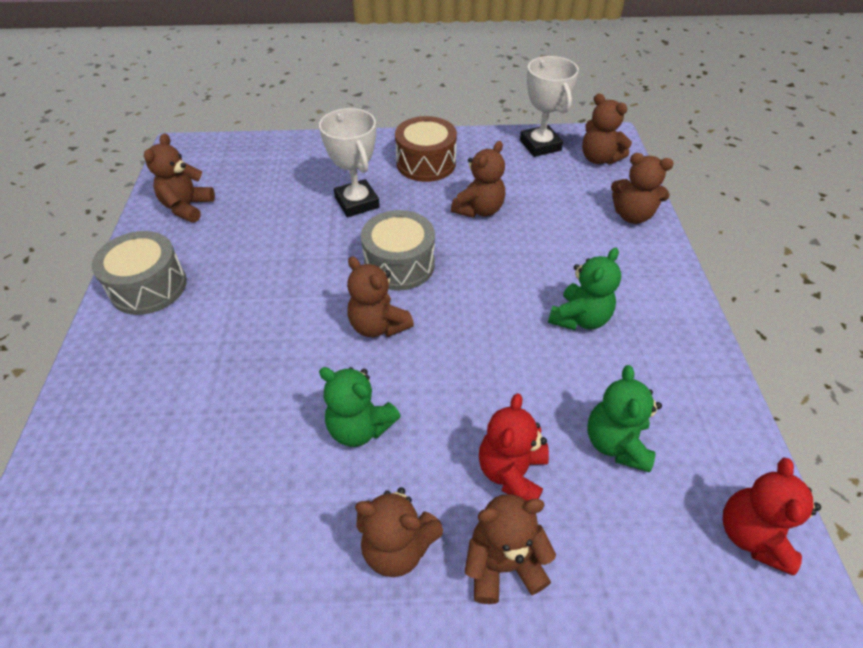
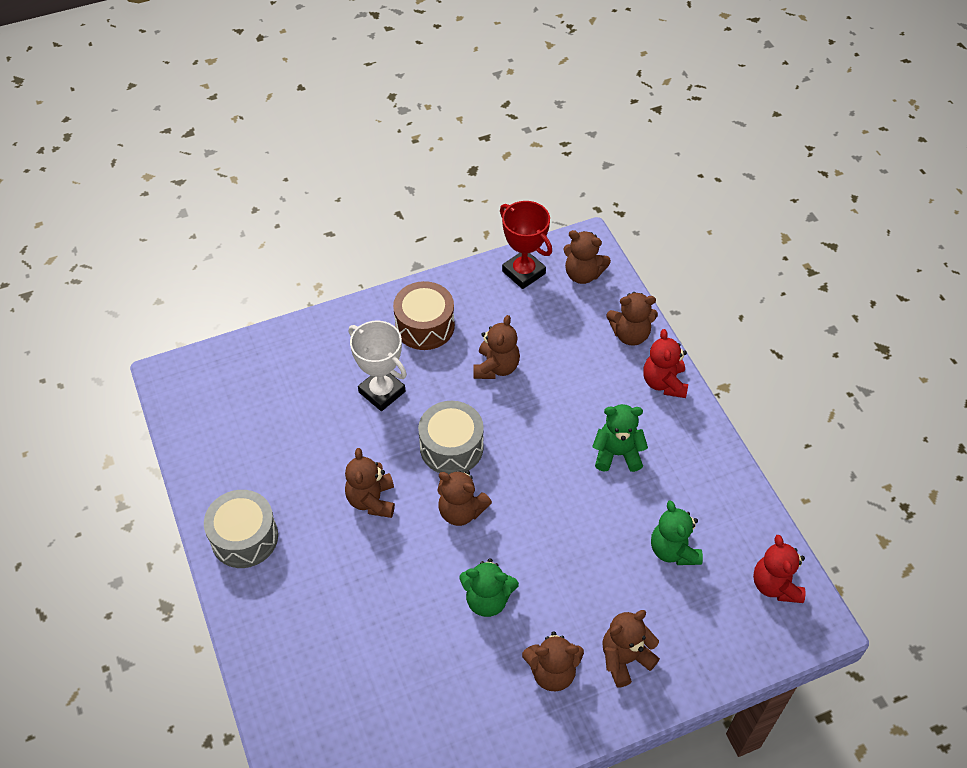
camera: 20 degrees left, 5 degrees up
(187, 207) = (224, 445): brown teddy bear -> brown teddy bear (372, 500)
(511, 472) = (609, 596): red teddy bear -> red teddy bear (664, 383)
(540, 145) = (523, 272): white trophy -> red trophy
(579, 318) = (617, 454): green teddy bear -> green teddy bear turned 105 degrees counterclockwise

